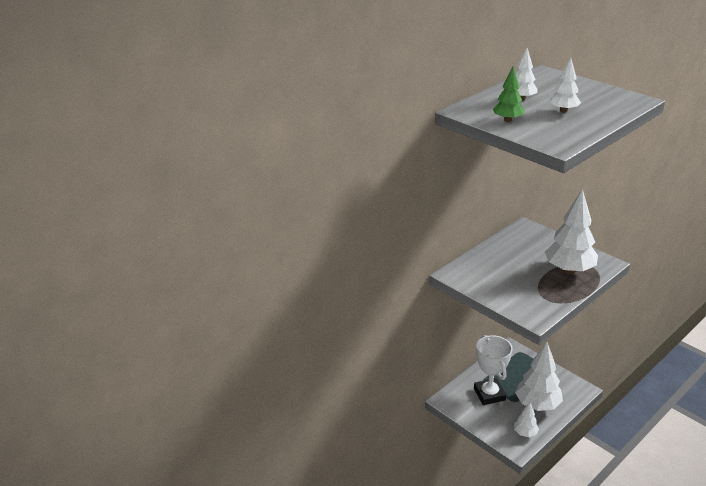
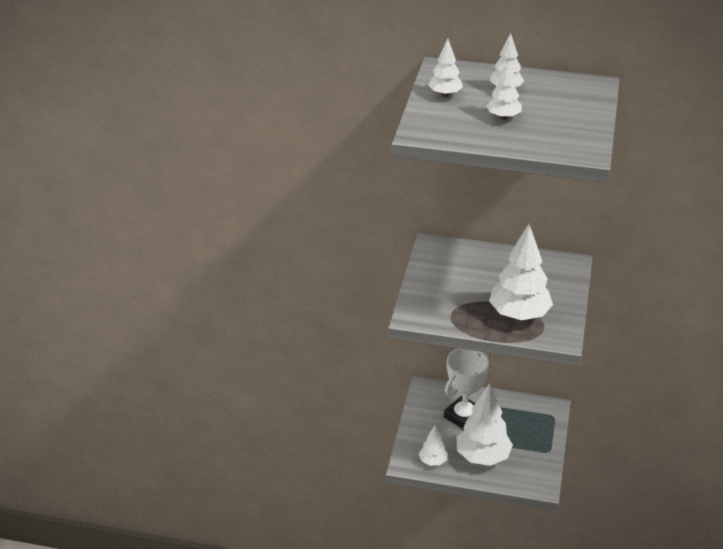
camera: 55 degrees right, 5 degrees up
(508, 120) = (445, 94): green tree -> white tree

